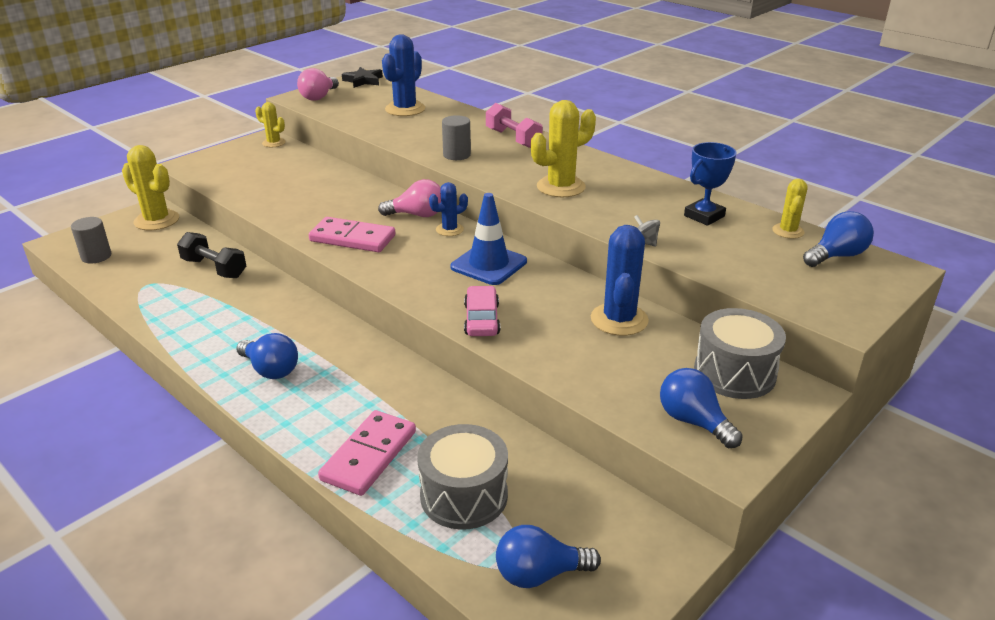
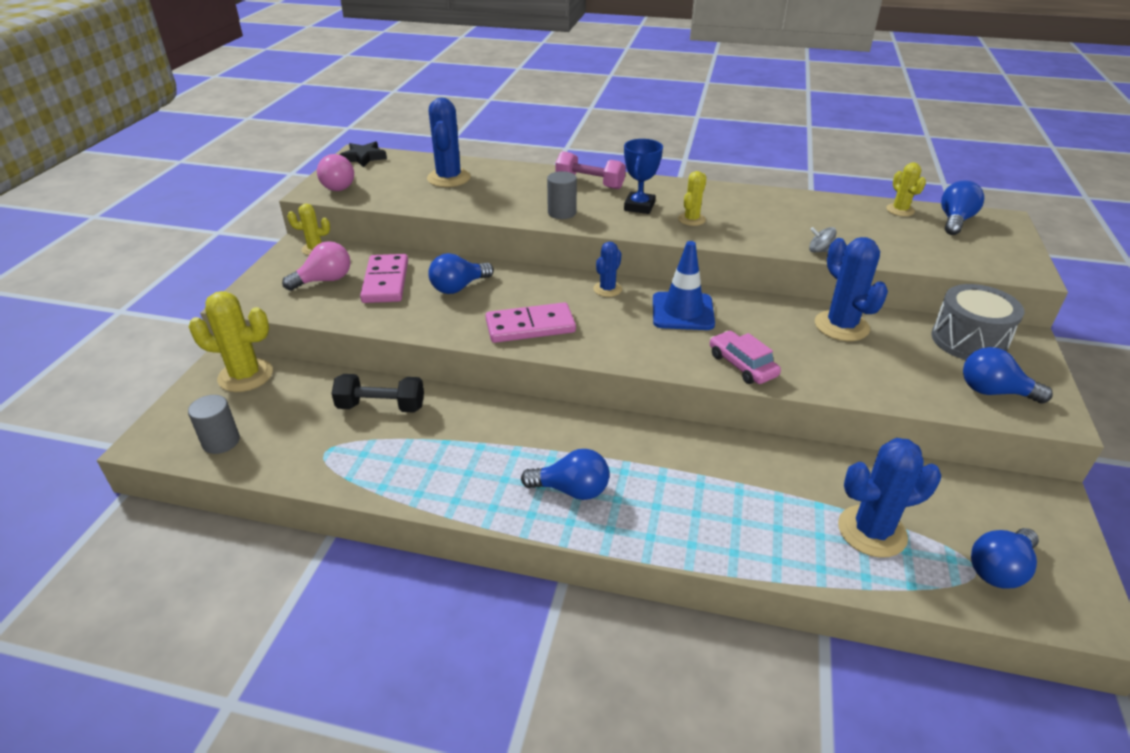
camera: 30 degrees left, 5 degrees up
(337, 196) = (458, 287): none -> blue light bulb
(369, 455) = (758, 533): pink domino -> pink domino (385, 282)
(417, 215) = (560, 284): pink light bulb -> pink light bulb (324, 280)
(464, 495) = (872, 531): grey drum -> blue cactus
(561, 187) = (691, 219): yellow cactus -> yellow cactus, size x0.58
(704, 216) = (830, 214): blue trophy -> blue trophy (639, 206)

